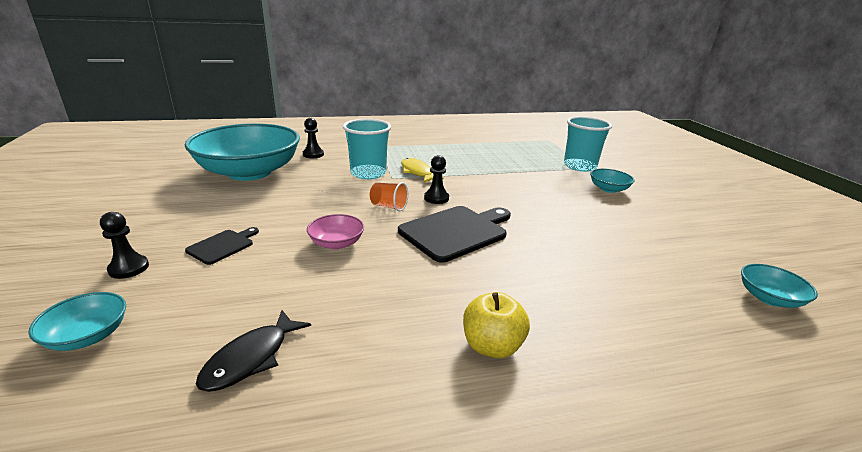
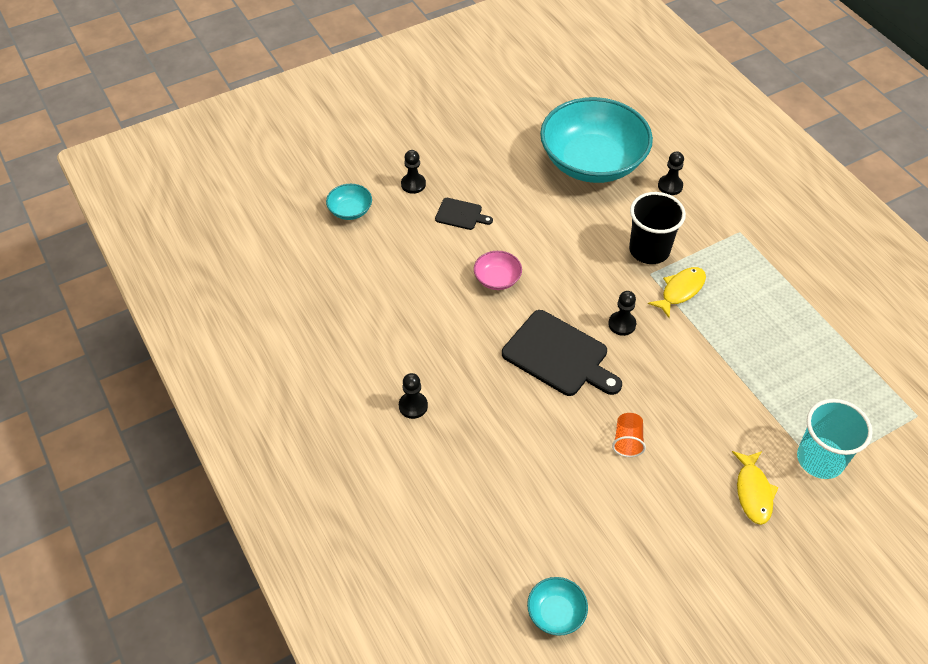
camera: 75 degrees right, 25 degrees up
(251, 358) = (359, 289): black fish -> none
(368, 173) = (649, 250): turquoise cup -> black cup
(388, 206) = (581, 292): orange cup -> orange cup (627, 441)
(492, 346) = (413, 406): yellow apple -> black pawn
(608, 189) = (753, 492): turquoise bowl -> yellow fish

